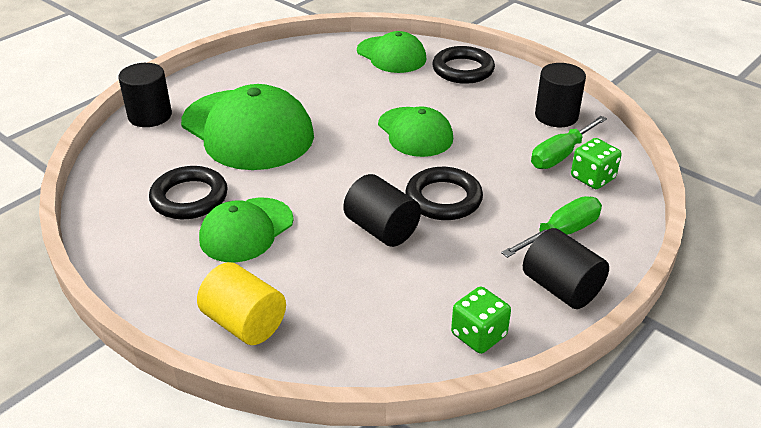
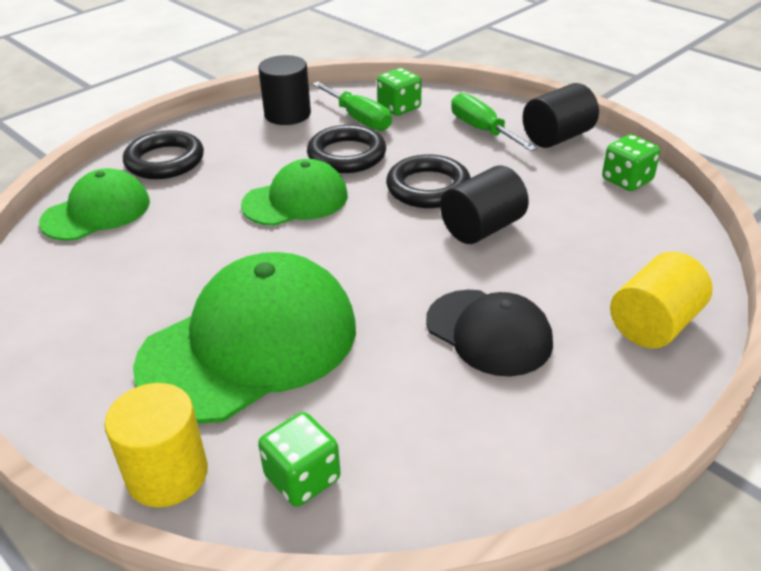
camera: 85 degrees left, 0 degrees up
(134, 158) = (302, 478): none -> green dice
(150, 116) = (167, 474): black cylinder -> yellow cylinder
(189, 198) = (417, 395): black ring -> black ring (346, 155)
(246, 230) = (489, 332): green cap -> black cap

